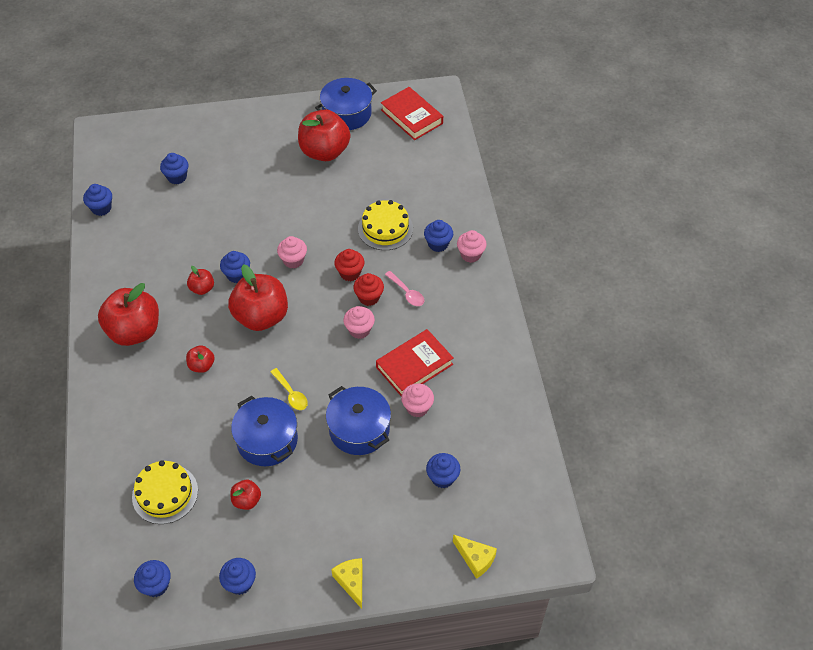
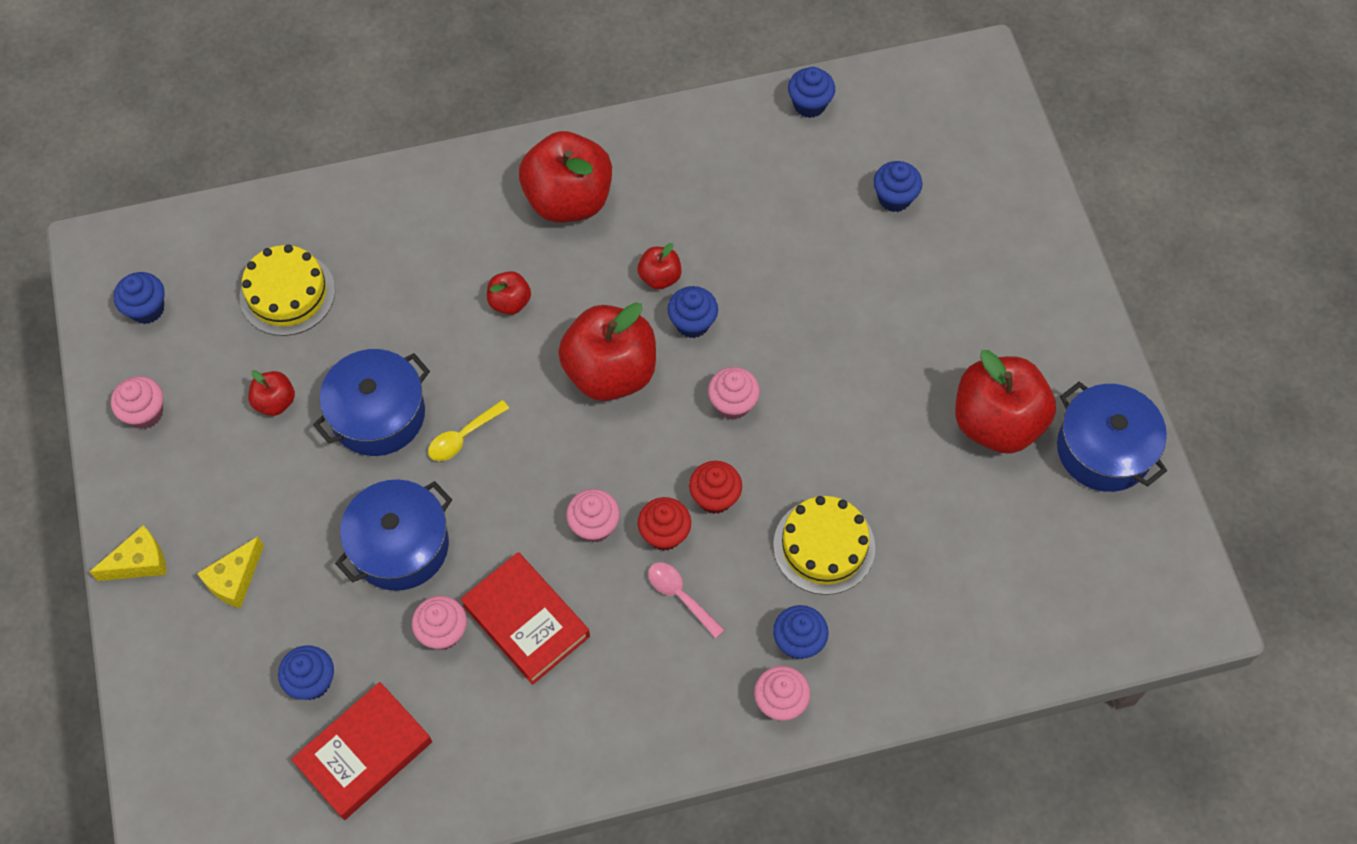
camera: 85 degrees right, 10 degrees up
(240, 583) = (145, 413): blue cupcake -> pink cupcake
(407, 293) = (680, 596): pink spoon -> pink spoon turned 90 degrees clockwise
(411, 117) = (1120, 568): red book -> red book (364, 753)
(475, 559) = (169, 741): yellow cheese -> yellow cheese (234, 580)

